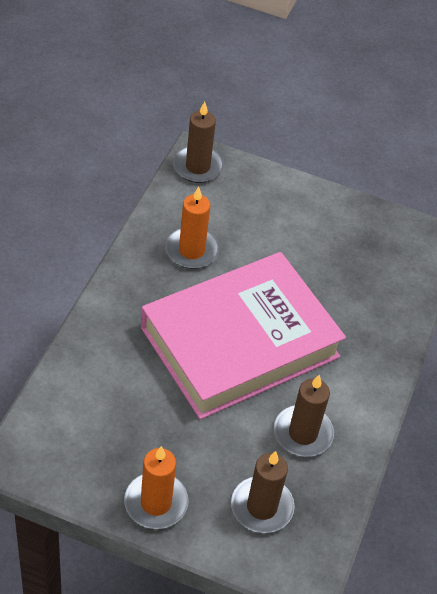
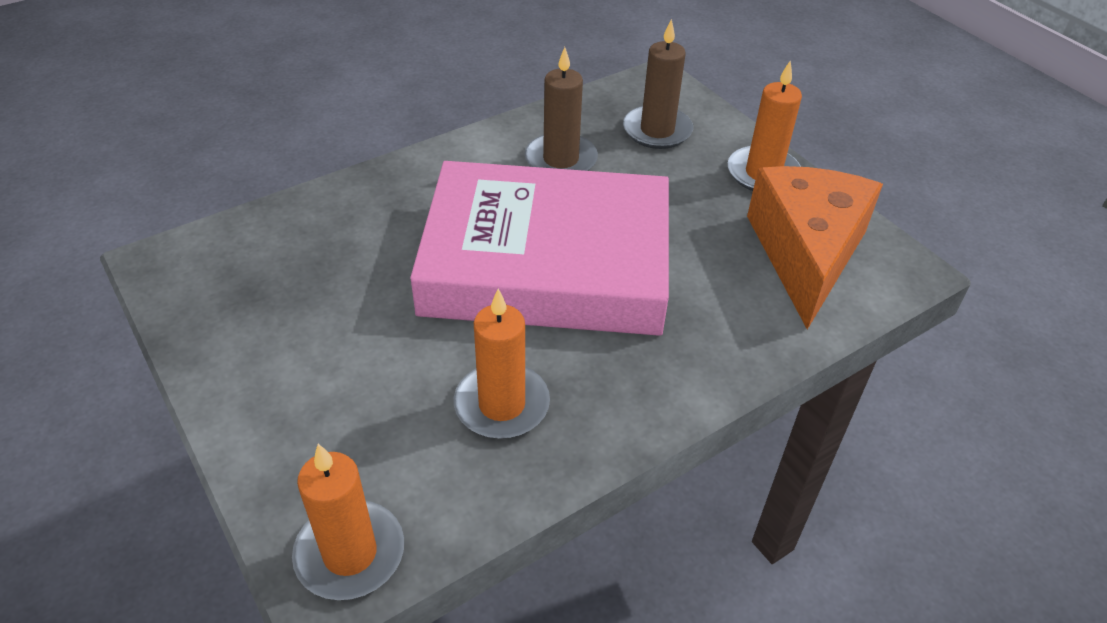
camera: 140 degrees left, 5 degrees down
(88, 437) = (806, 253): none -> orange cheese
(197, 167) = (350, 553): brown candle -> orange candle

